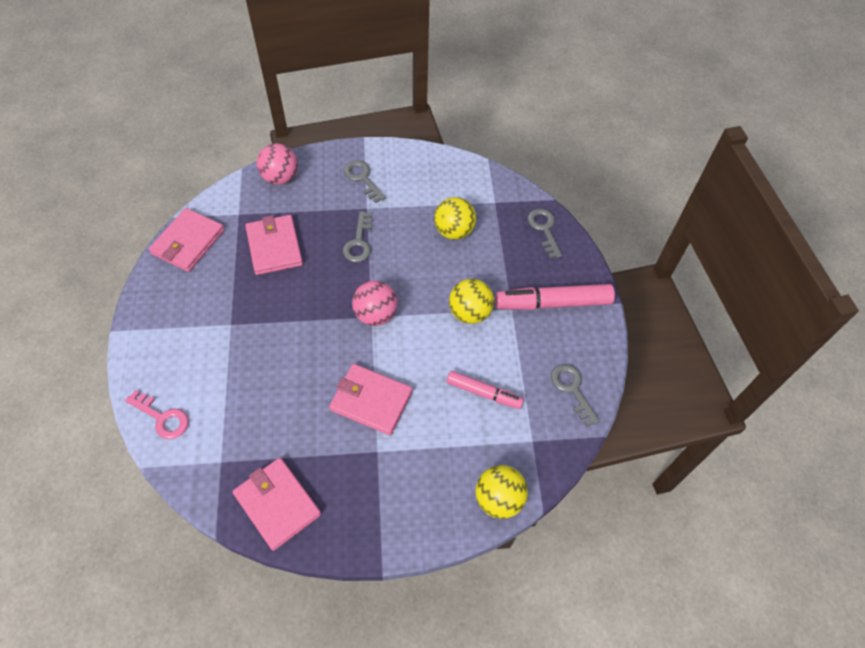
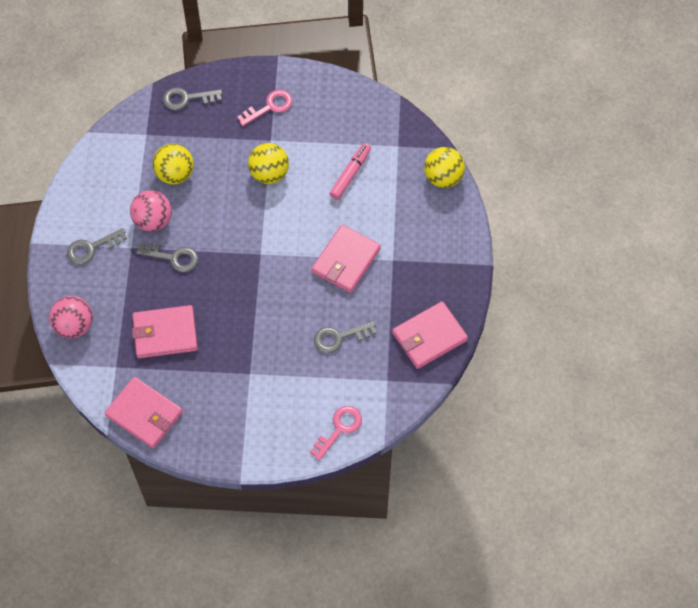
camera: 80 degrees left, 5 degrees up
(376, 314) = (259, 250): pink ball -> pink ball (153, 220)
(553, 303) = (270, 107): pink marker -> pink key
(572, 389) = (356, 109): grey key -> grey key (339, 337)

